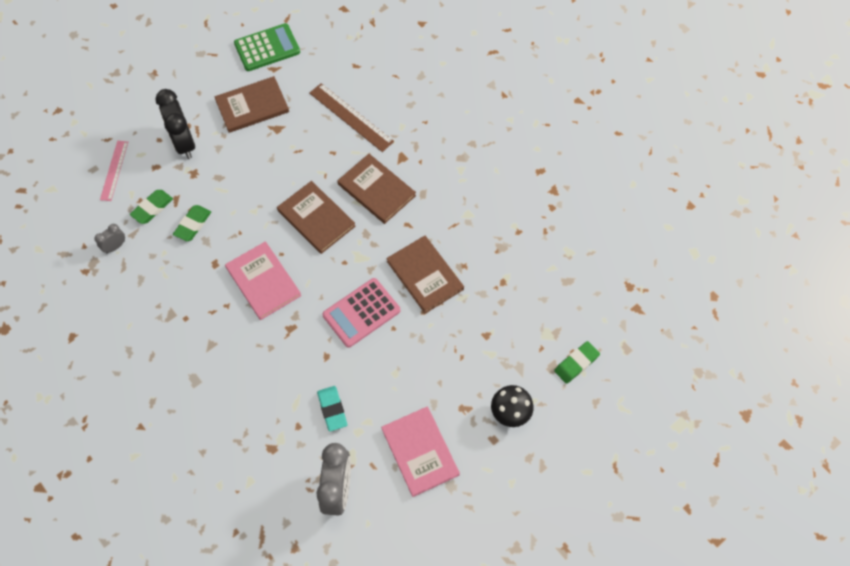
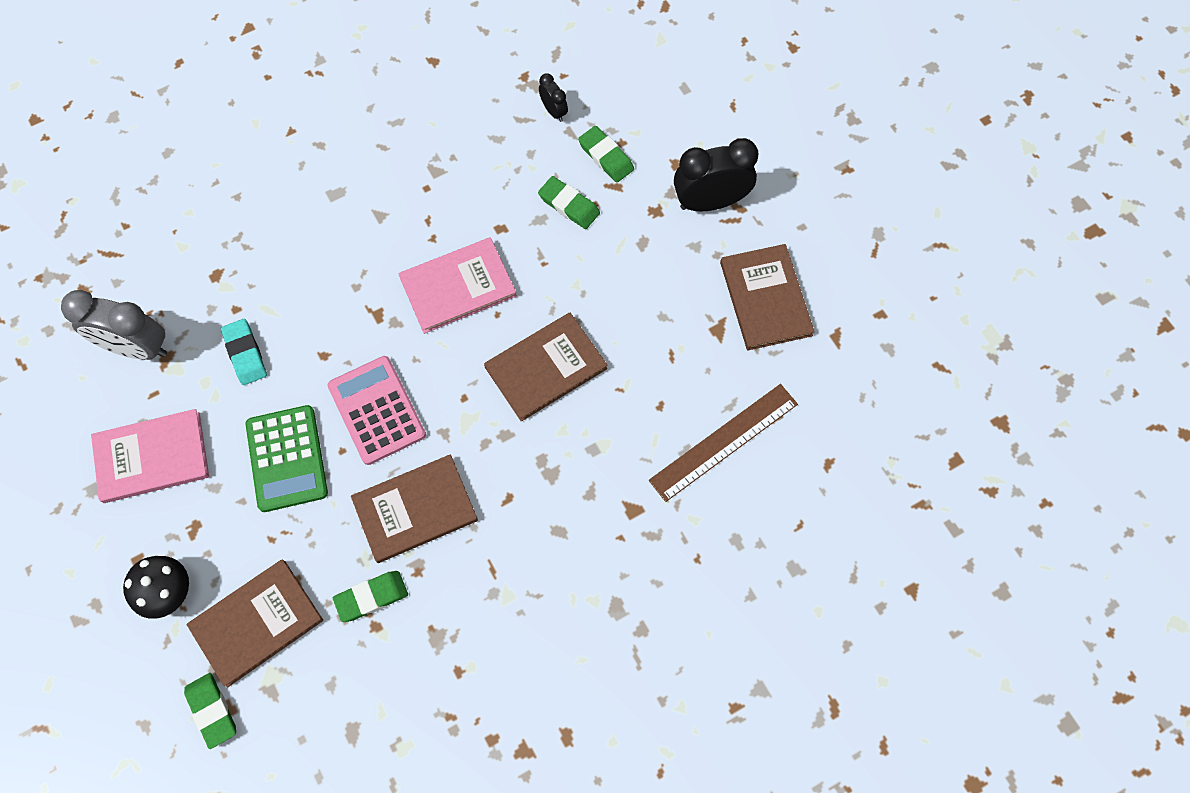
camera: 100 degrees right, 5 degrees up
(114, 170) = (678, 113): pink ruler -> none
(115, 246) = (554, 111): grey clock -> black clock
(267, 48) = (879, 330): green calculator -> green calculator (287, 458)
(332, 409) = (245, 354): turquoise eraser -> turquoise eraser turned 75 degrees clockwise
(376, 190) = (579, 461): brown book -> brown book (257, 623)
(485, 288) = (371, 597): none -> green eraser

